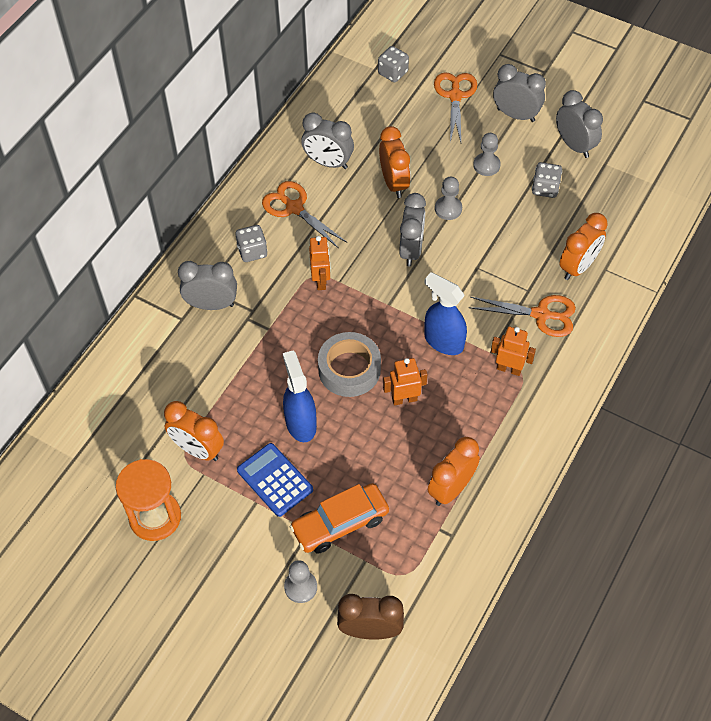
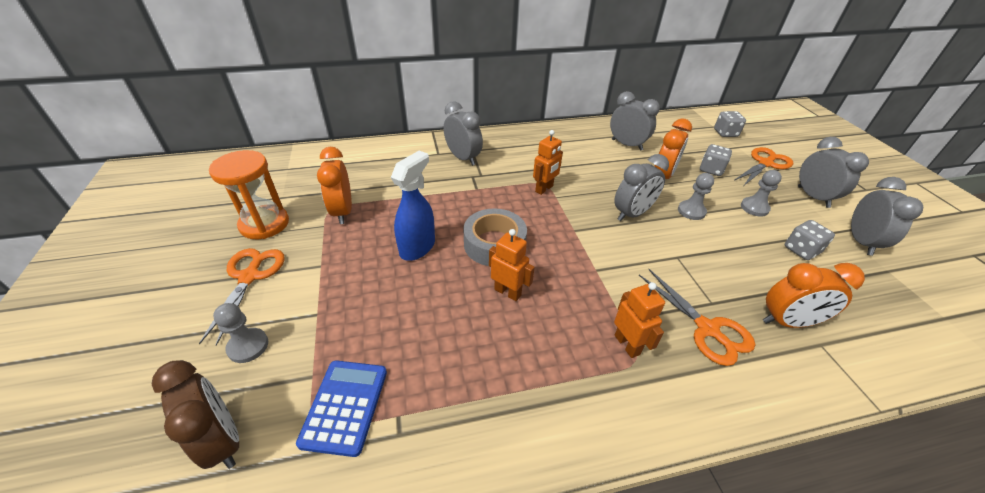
camera: 45 degrees right, 15 degrees down
(252, 251) = (522, 152): grey dice -> grey dice (711, 170)
(274, 480) = (351, 264): blue calculator -> blue calculator (345, 406)
(294, 208) = (576, 150): orange scissors -> orange scissors (249, 277)
(328, 163) = (626, 145): grey clock -> grey clock turned 150 degrees clockwise
(340, 523) = (341, 330): orange car -> none
(443, 341) = (589, 281): blue spray bottle -> none
(451, 488) = (454, 392): orange clock -> none

